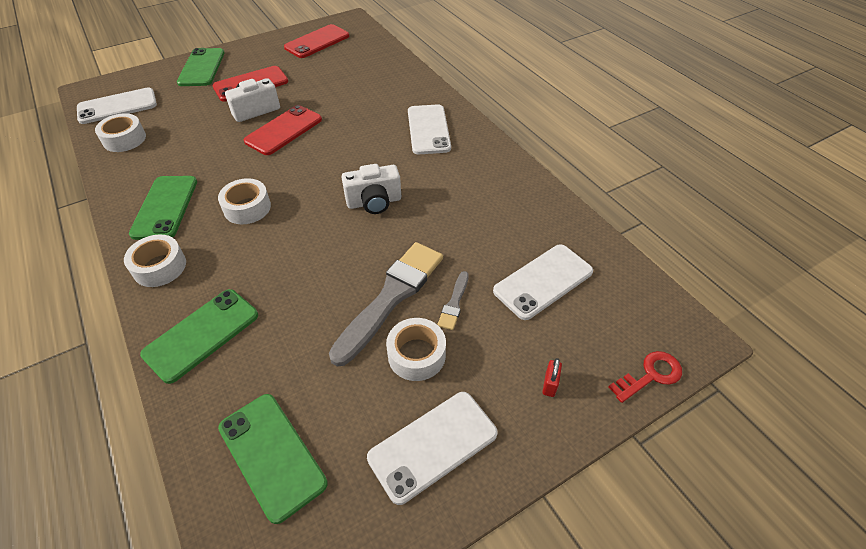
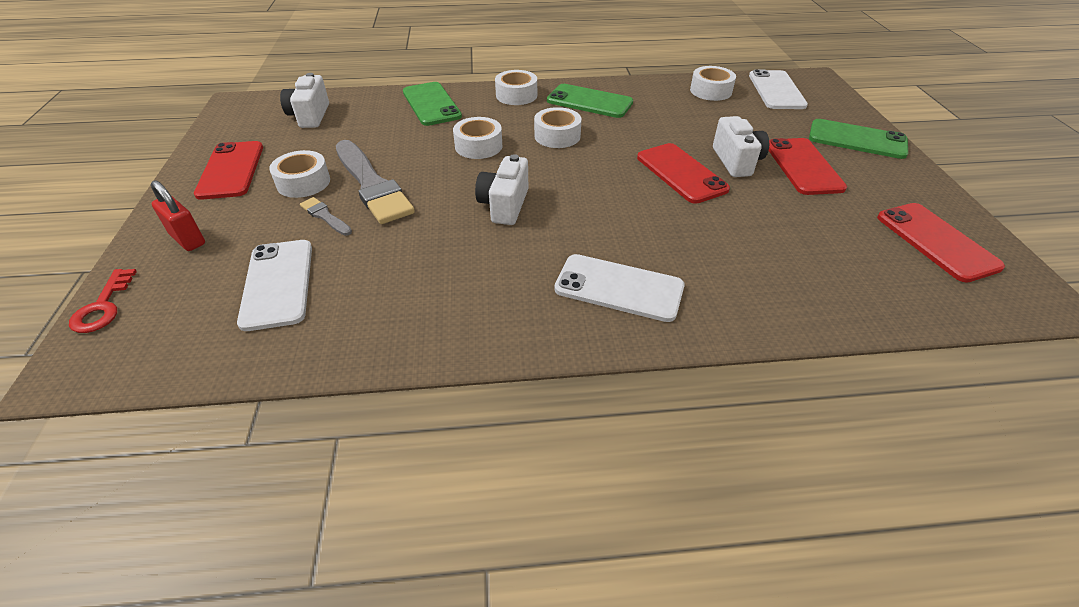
camera: 115 degrees right, 5 degrees down
(272, 455) = (310, 116): green phone -> white camera
(287, 253) = (478, 146): none -> white tape
(433, 445) = (231, 170): white phone -> red phone
(550, 384) = (188, 239): red padlock -> red padlock, size x1.66

